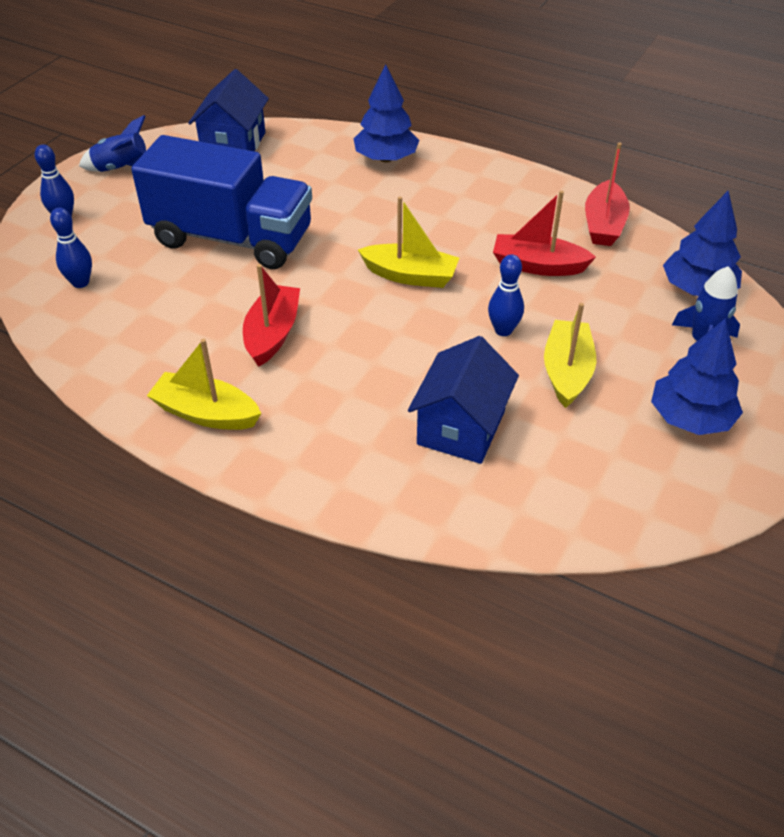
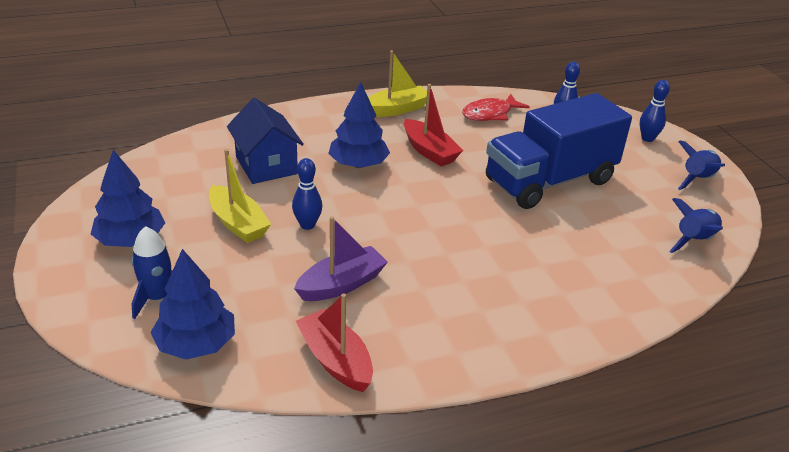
camera: 130 degrees right, 10 degrees down
(127, 336) = (490, 114): none -> red fish
(234, 144) = (694, 241): blue house -> blue rocket
(386, 158) = (588, 305): blue tree -> blue tree (358, 164)
(410, 276) = (413, 224): yellow boat -> none
(538, 266) = (341, 284): red boat -> purple boat

